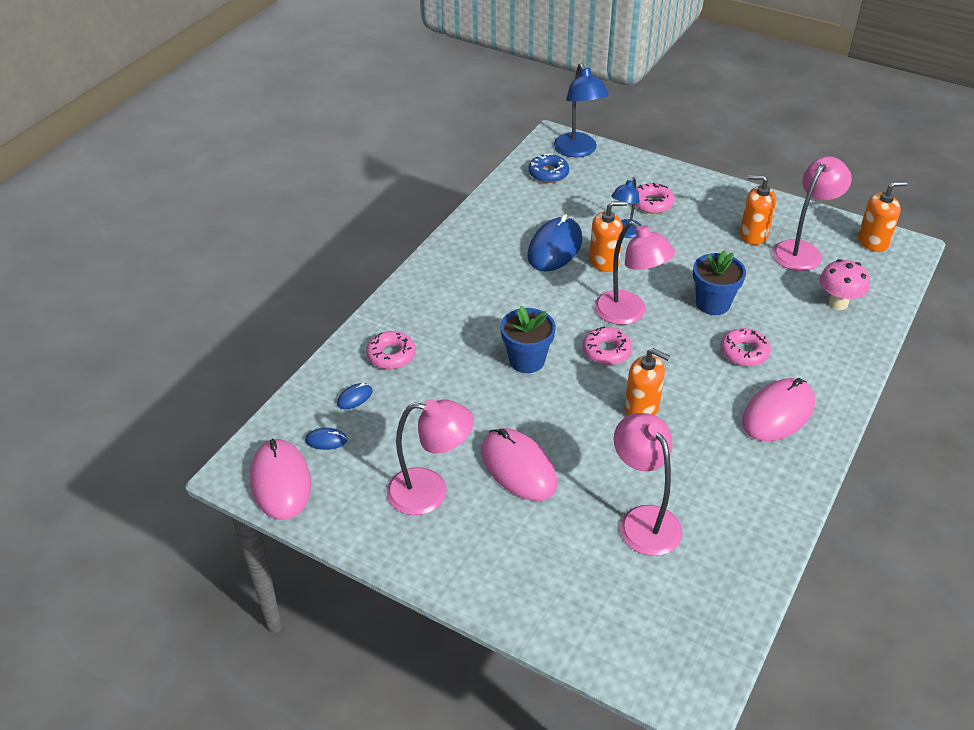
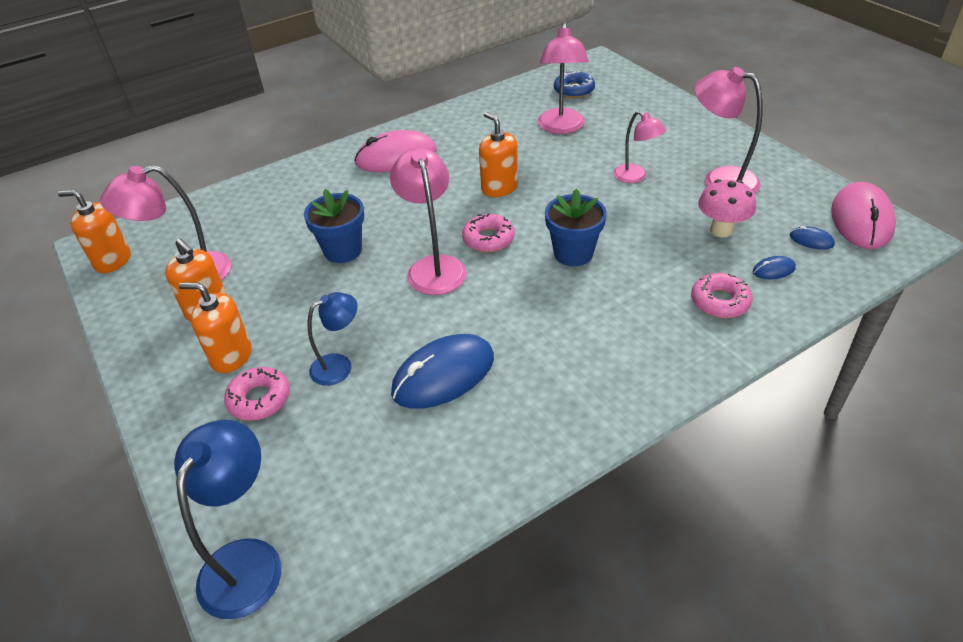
camera: 150 degrees left, 0 degrees up
(518, 467) = (635, 177): pink mouse -> pink lamp
(548, 173) = (340, 523): blue donut -> blue donut (574, 90)
(604, 261) = (402, 335): orange soap dispenser -> orange soap dispenser (231, 356)
(744, 352) = (368, 203): pink donut -> none
(838, 303) = (235, 216): pink mushroom -> pink mushroom (721, 230)

